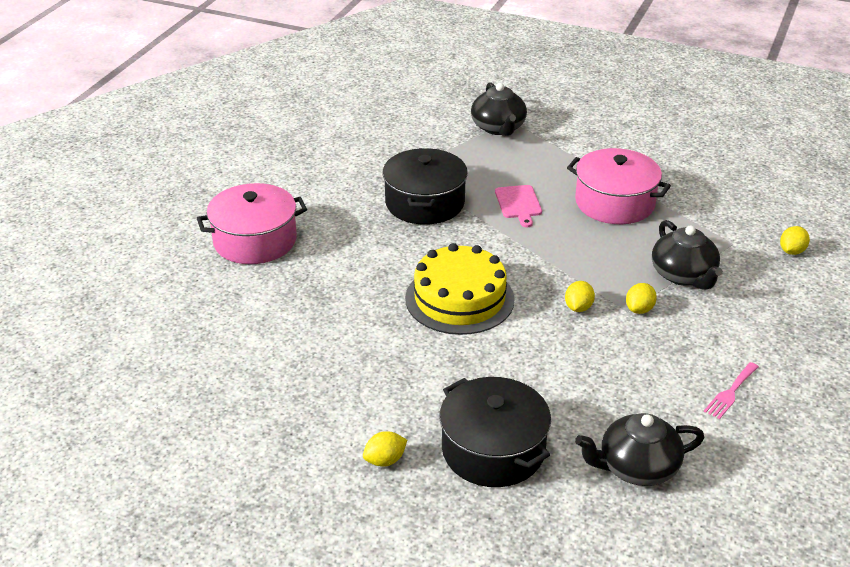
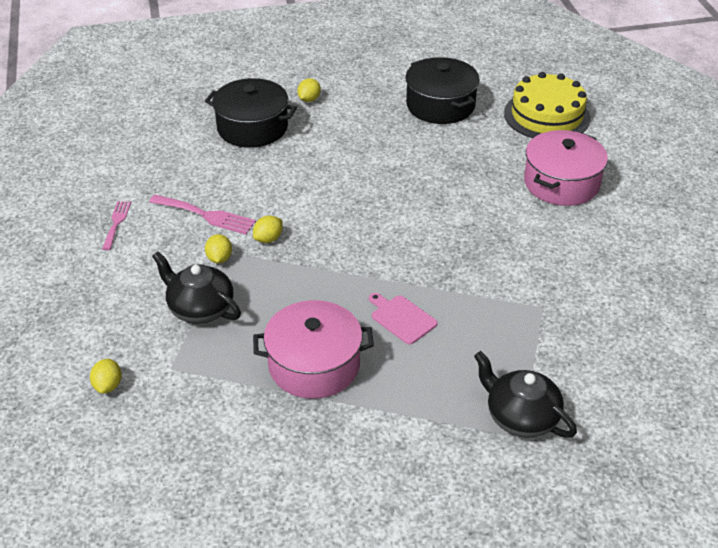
camera: 145 degrees right, 5 degrees up
(425, 203) = (482, 278): black pot -> black pot (440, 105)
(459, 299) = (362, 206): yellow cake -> yellow cake (547, 115)
(578, 307) = (268, 239): yellow lemon -> yellow lemon turned 60 degrees clockwise
(625, 358) = (206, 215): none -> pink fork
(636, 467) = (158, 153): black teapot -> none

